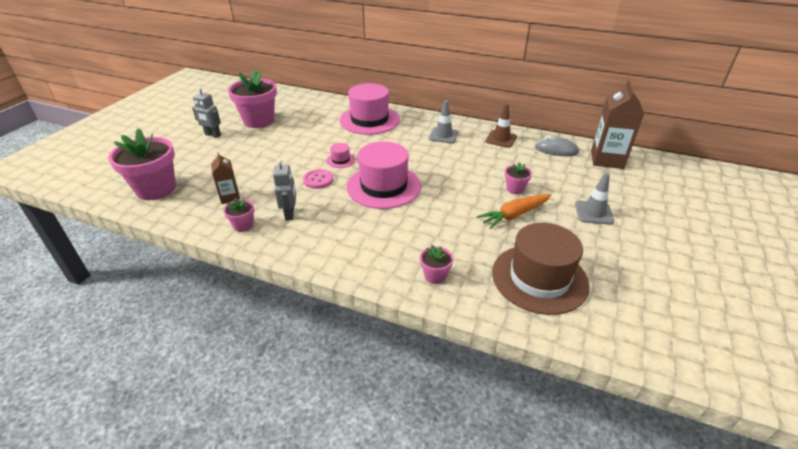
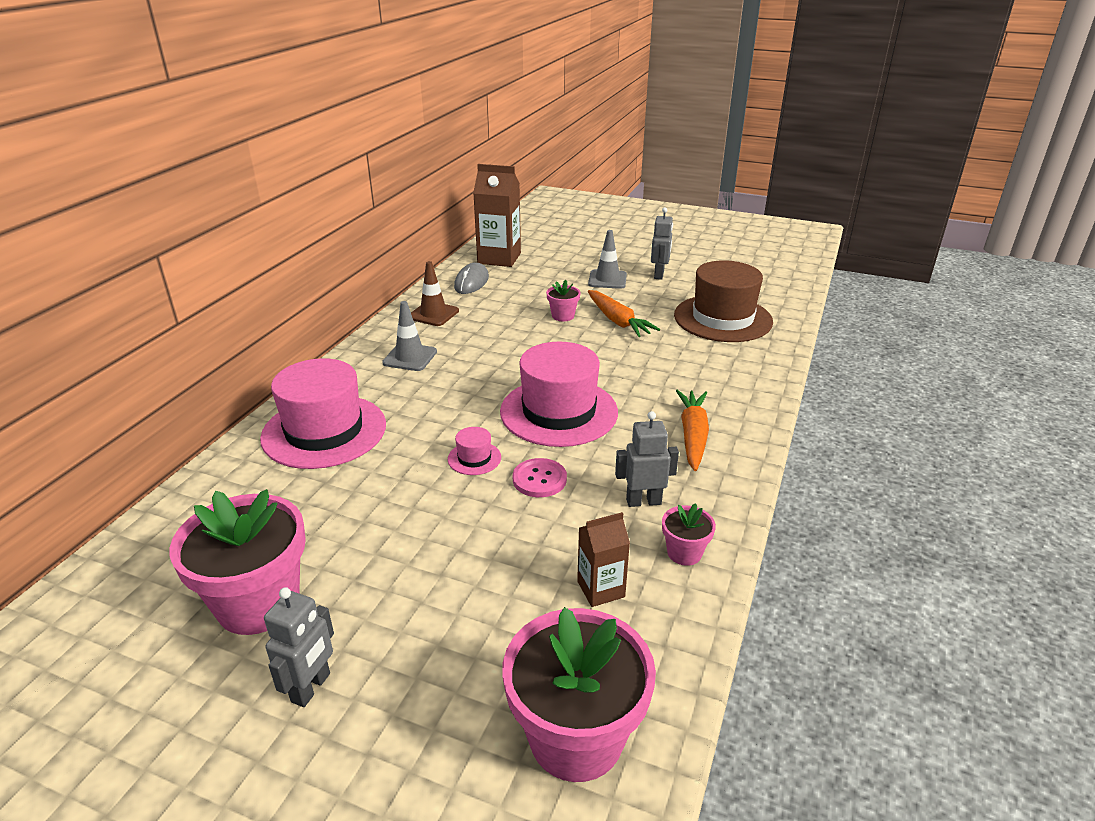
camera: 90 degrees left, 5 degrees down
(352, 240) = (693, 435): none -> orange carrot
(435, 276) = (741, 375): pink flower pot -> none
(621, 245) = (659, 275): none -> grey robot

